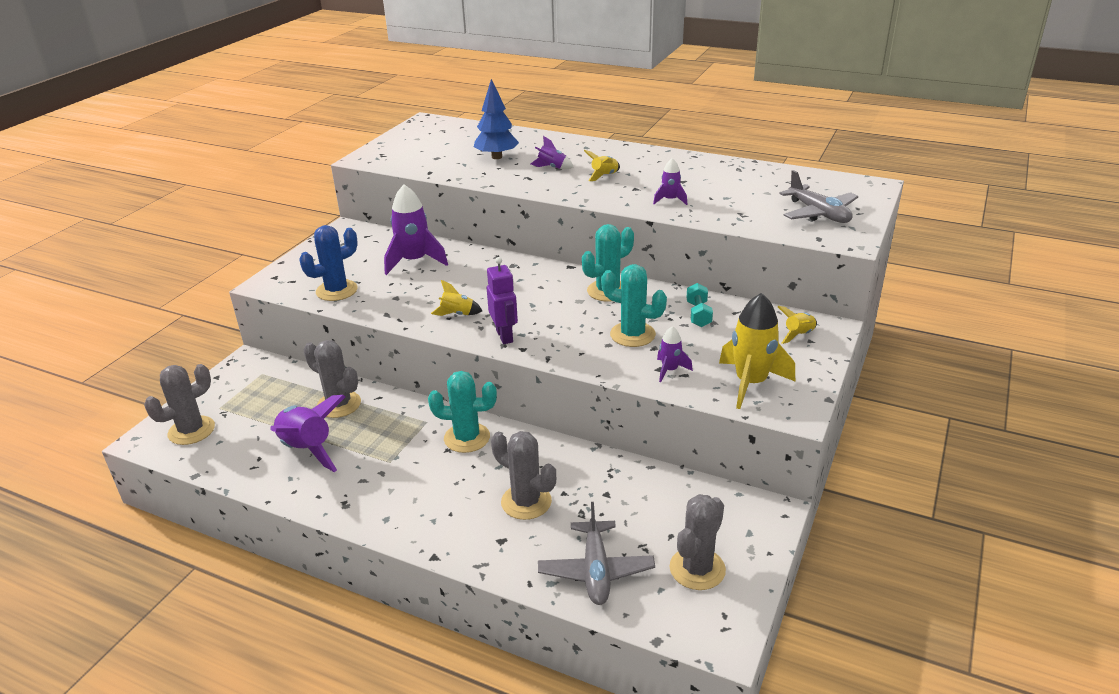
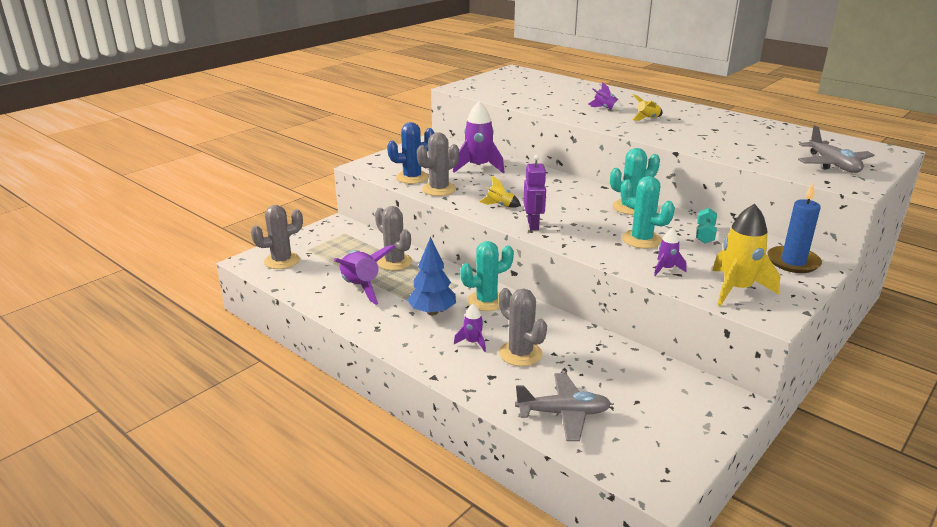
camera: 15 degrees right, 5 degrees down
(467, 438) = (486, 301): turquoise cactus -> turquoise cactus turned 45 degrees counterclockwise
(497, 157) = (562, 97): blue tree -> blue tree (432, 312)
(596, 570) = (563, 413): grey plane -> grey plane turned 105 degrees counterclockwise
(670, 200) = (699, 140): purple rocket -> purple rocket (473, 342)
(697, 569) = (653, 430): grey cactus -> grey cactus (439, 189)
(798, 335) = (793, 262): yellow rocket -> blue candle

